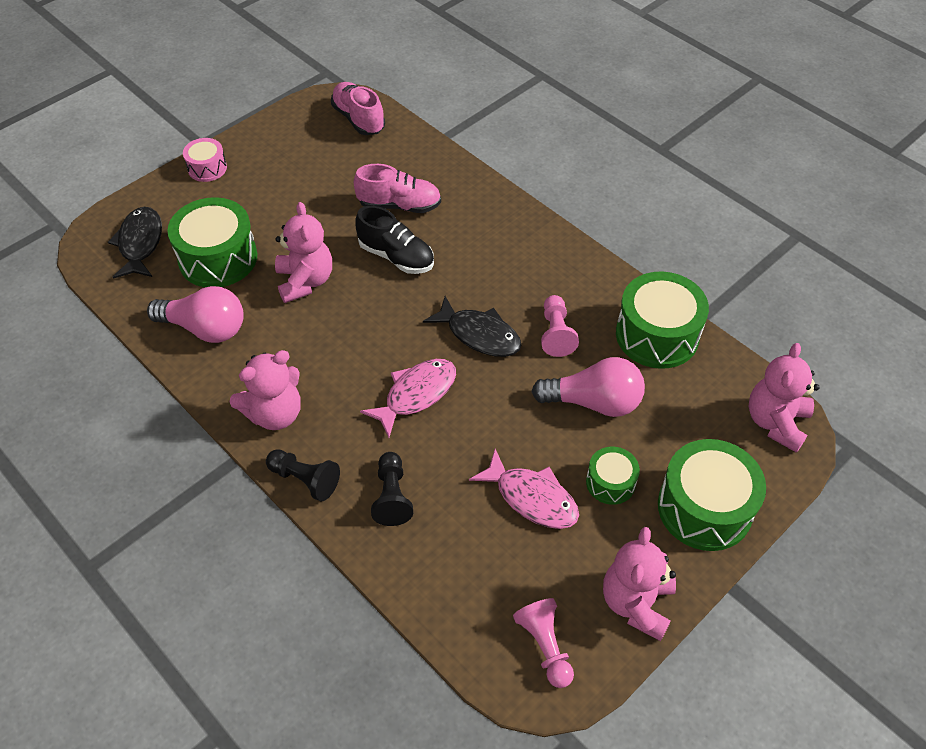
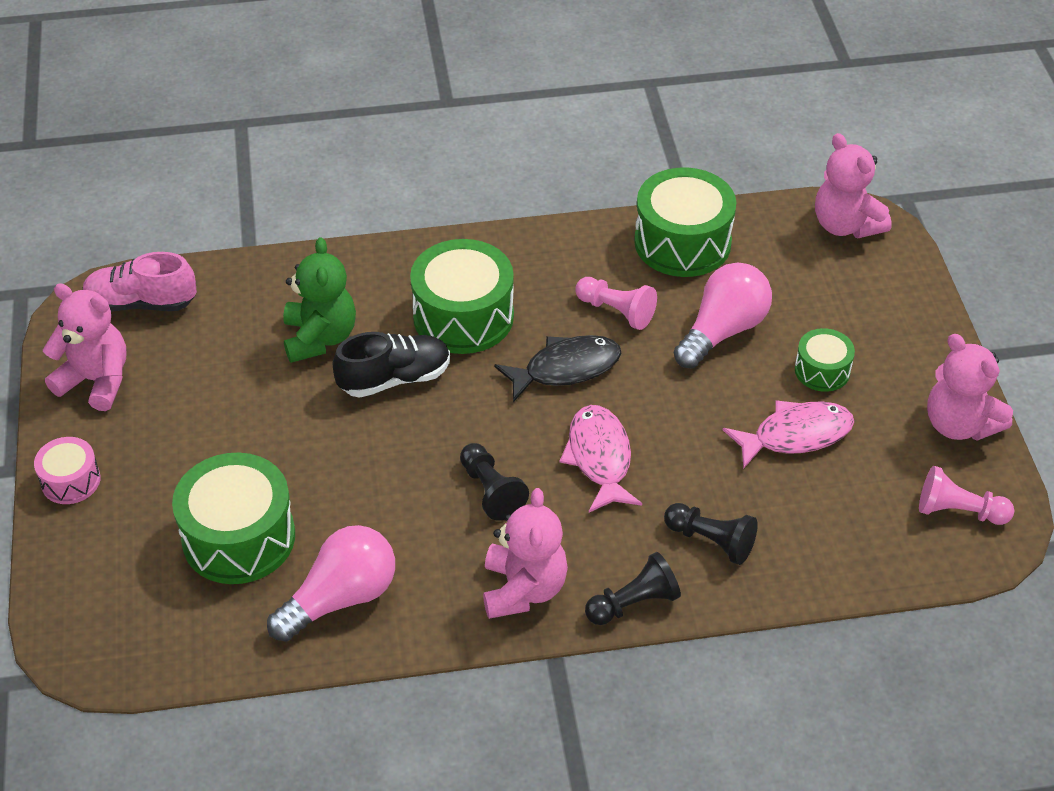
camera: 55 degrees left, 5 degrees down
(140, 243) = (135, 604): black fish -> none
(305, 281) = (355, 474): pink teddy bear -> pink teddy bear (96, 381)
(343, 353) = (491, 491): none -> black pawn
(399, 205) = (320, 338): pink shoe -> green teddy bear
(704, 508) = (897, 324): green drum -> green drum (463, 316)

